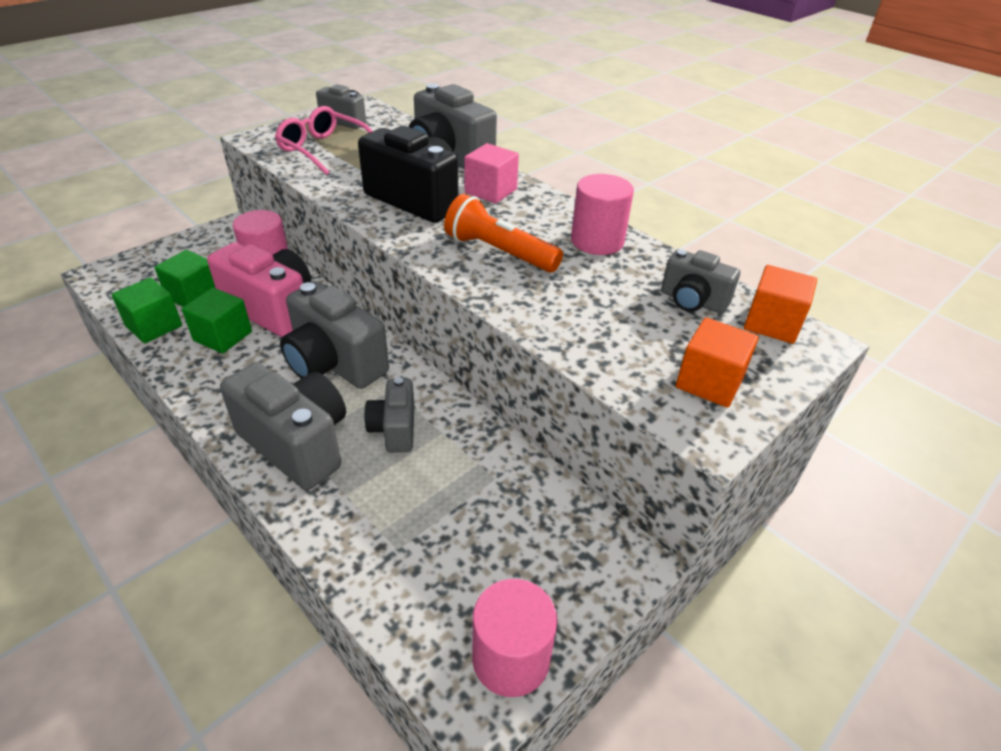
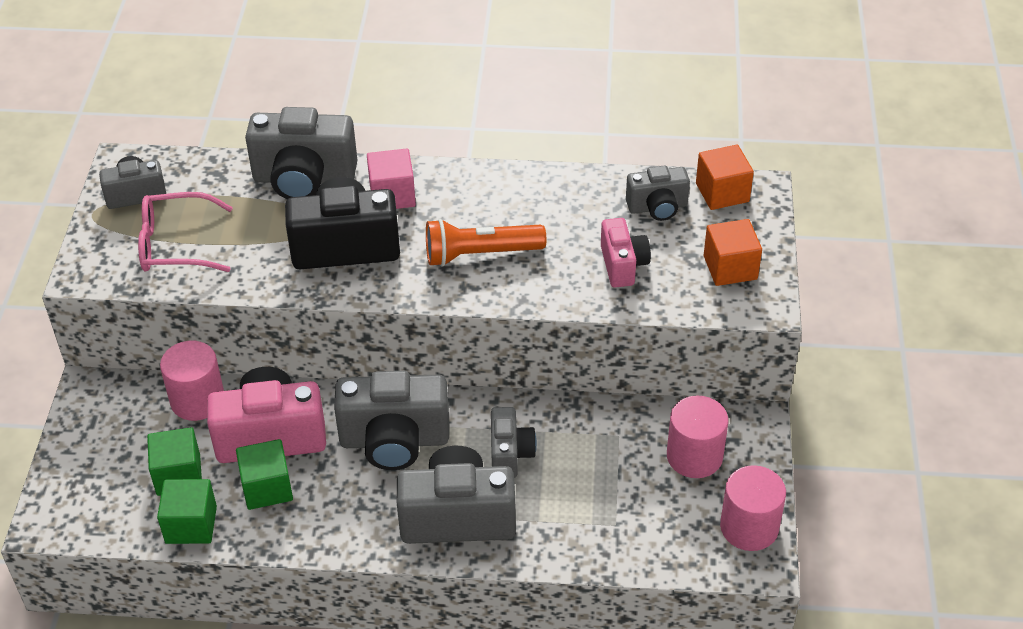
camera: 40 degrees left, 5 degrees up
(394, 429) = (510, 454): grey camera -> grey camera turned 135 degrees counterclockwise
(597, 241) = (536, 194): pink cylinder -> pink cylinder (694, 456)
(605, 322) = (623, 265): none -> pink camera

